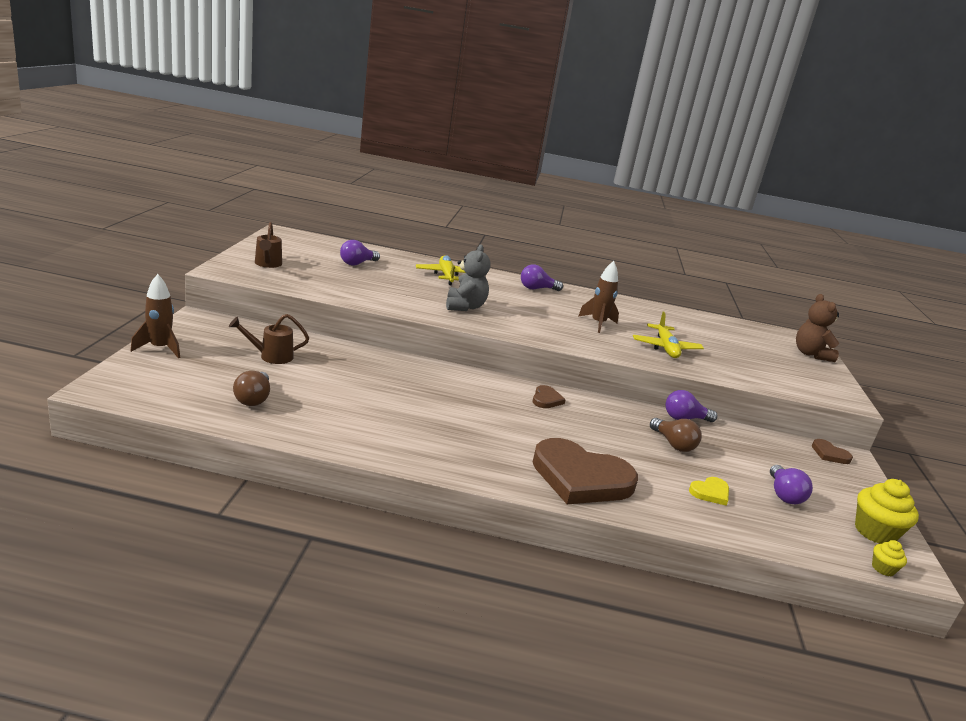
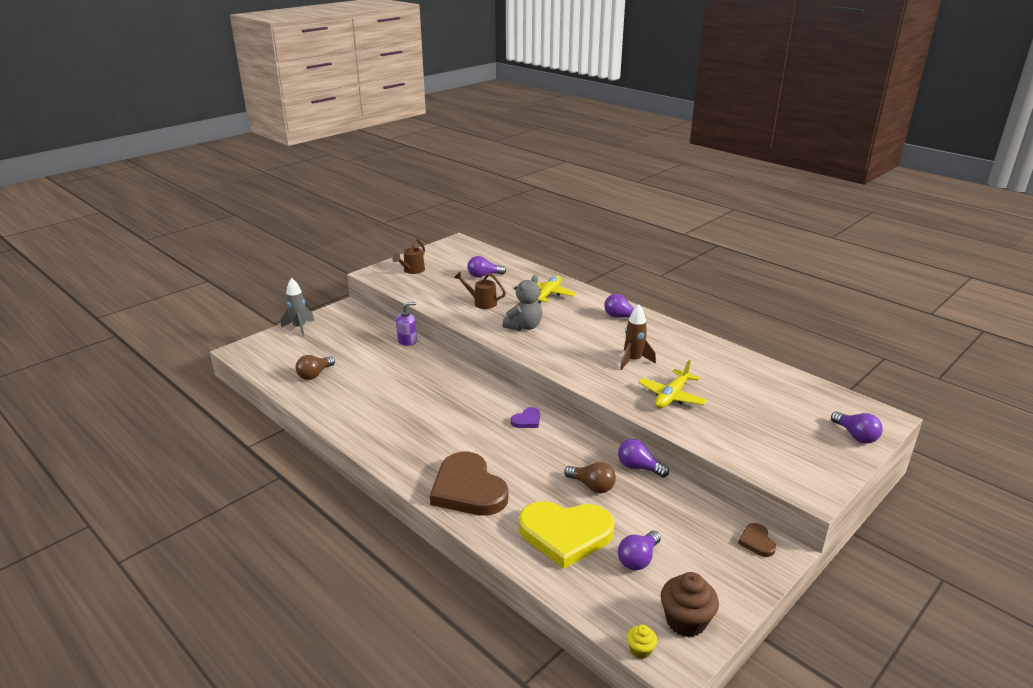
camera: 40 degrees right, 5 degrees up
(160, 348) = (299, 328): brown rocket -> grey rocket
(271, 356) = (360, 345): brown watering can -> brown watering can (481, 302)
(324, 344) = (407, 341): none -> purple soap dispenser
(546, 399) = (527, 420): brown heart -> purple heart
(673, 444) = (592, 486): brown light bulb -> brown light bulb turned 60 degrees counterclockwise
(710, 492) = (565, 534): yellow heart -> yellow heart, size x2.33
(811, 354) = (855, 436): brown teddy bear -> purple light bulb
(875, 532) = (686, 621): yellow cupcake -> brown cupcake

